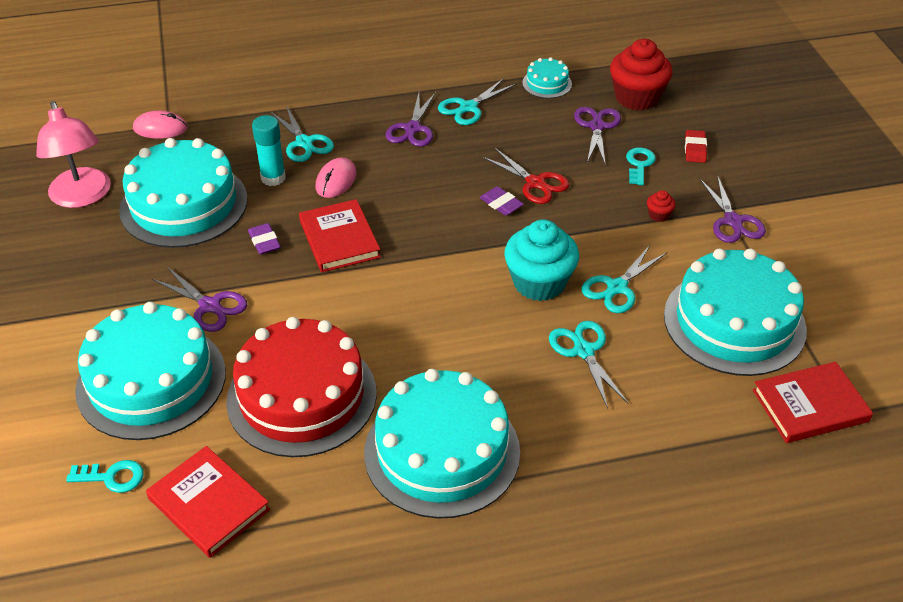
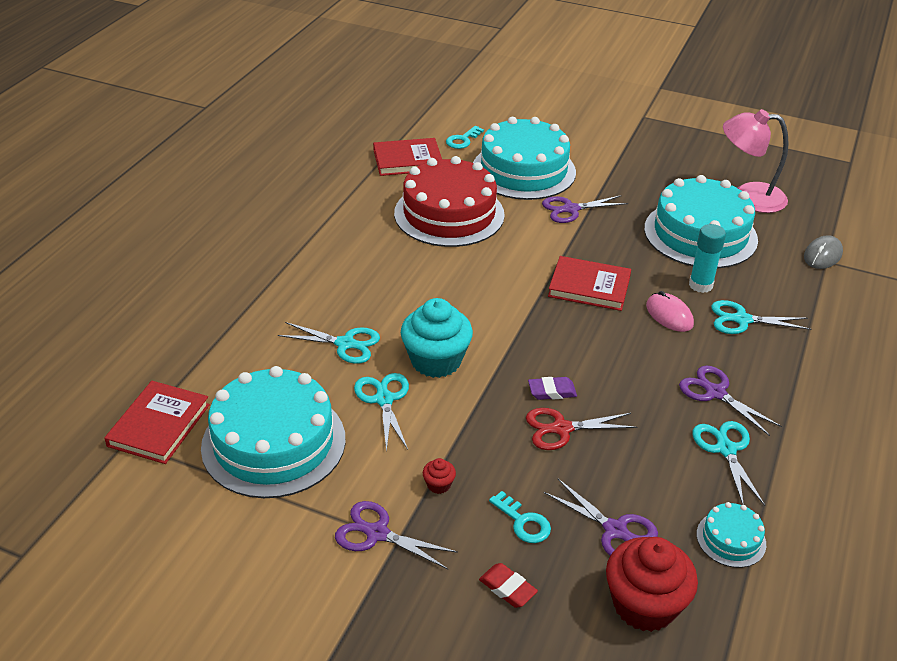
camera: 125 degrees right, 5 degrees down
(160, 128) = (822, 255): pink mouse -> grey mouse
(264, 242) = (619, 253): purple eraser -> none
(442, 451) = (343, 244): turquoise cake -> none

